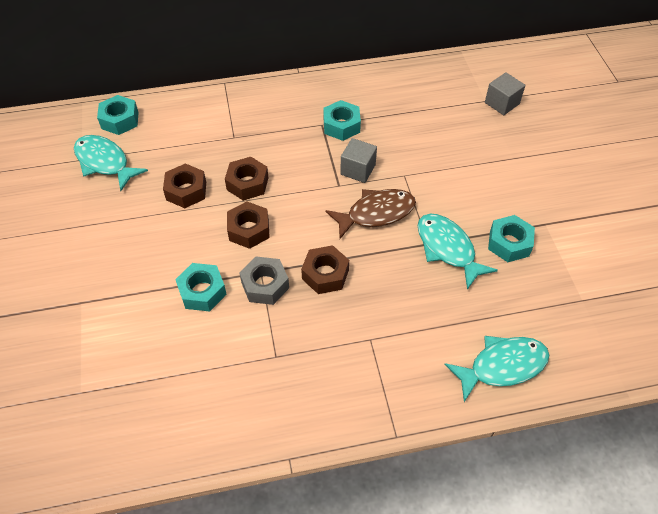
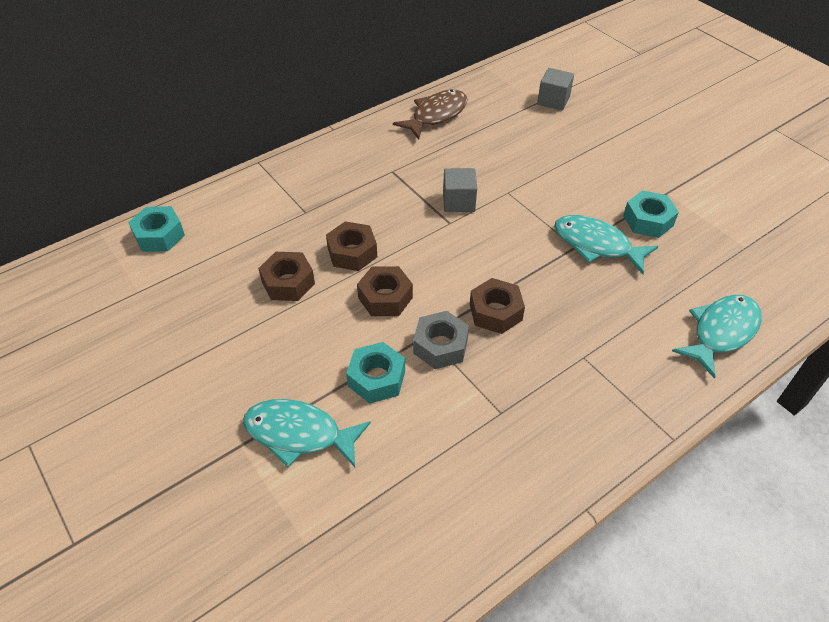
camera: 25 degrees left, 5 degrees down
(105, 162) = (170, 285): turquoise fish -> turquoise fish (299, 434)
(341, 125) = (413, 166): turquoise nut -> none
(376, 213) = (505, 236): brown fish -> brown fish (436, 115)

